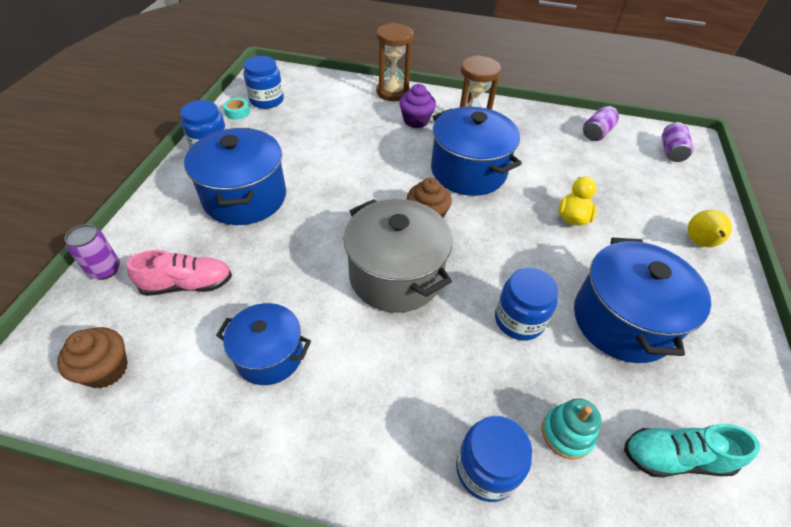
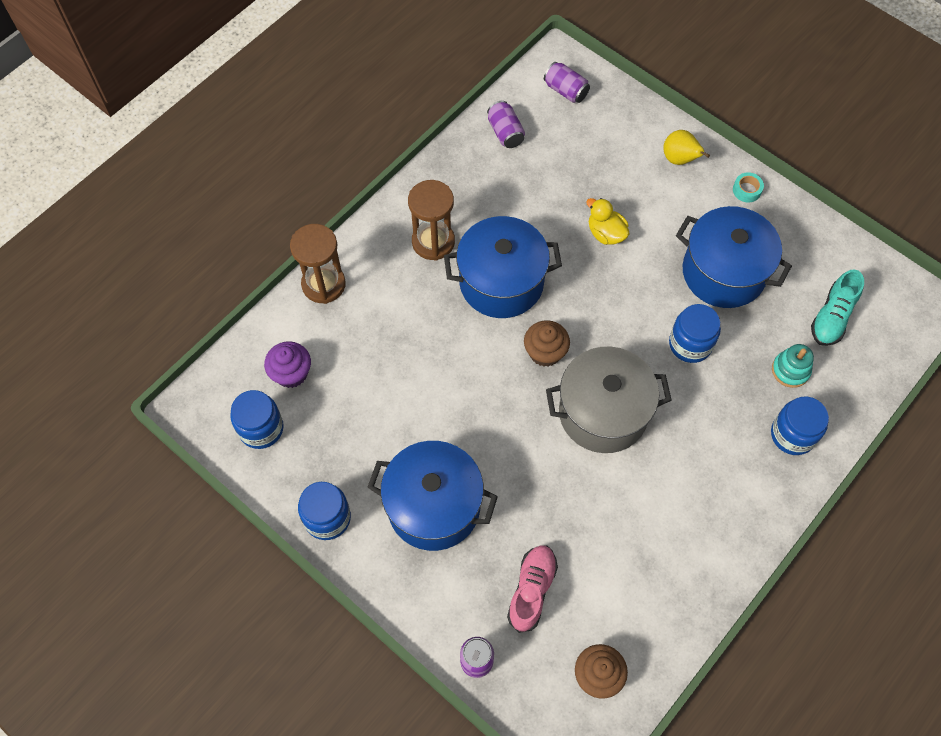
camera: 60 degrees left, 15 degrees up
(237, 112) = (269, 469): turquoise tape -> turquoise tape (746, 190)
(269, 355) = (640, 544): blue pot -> none
(416, 121) = (392, 287): purple cupcake -> purple cupcake (291, 373)

